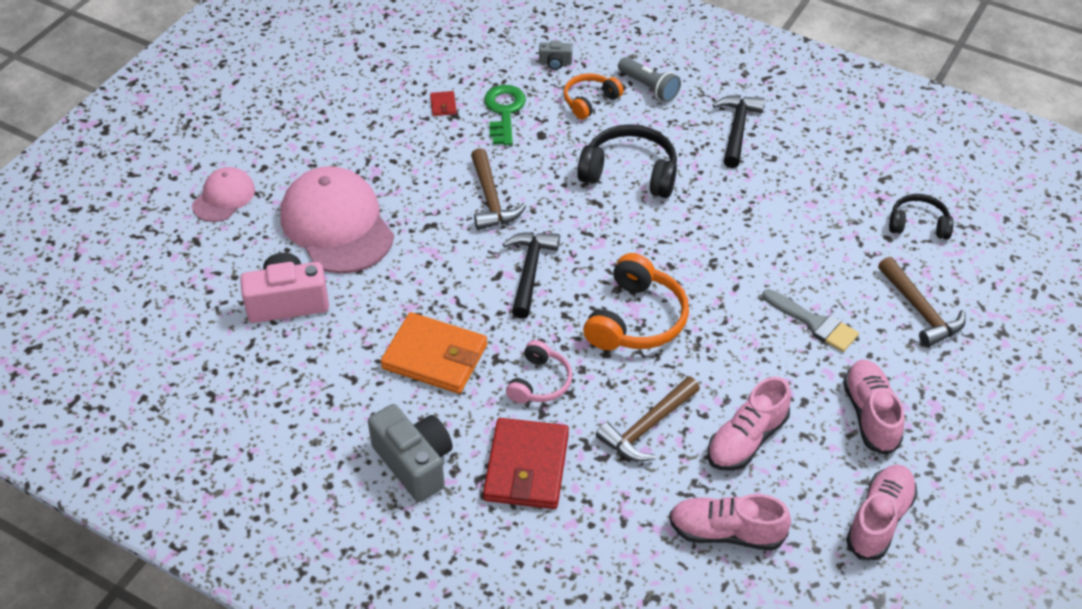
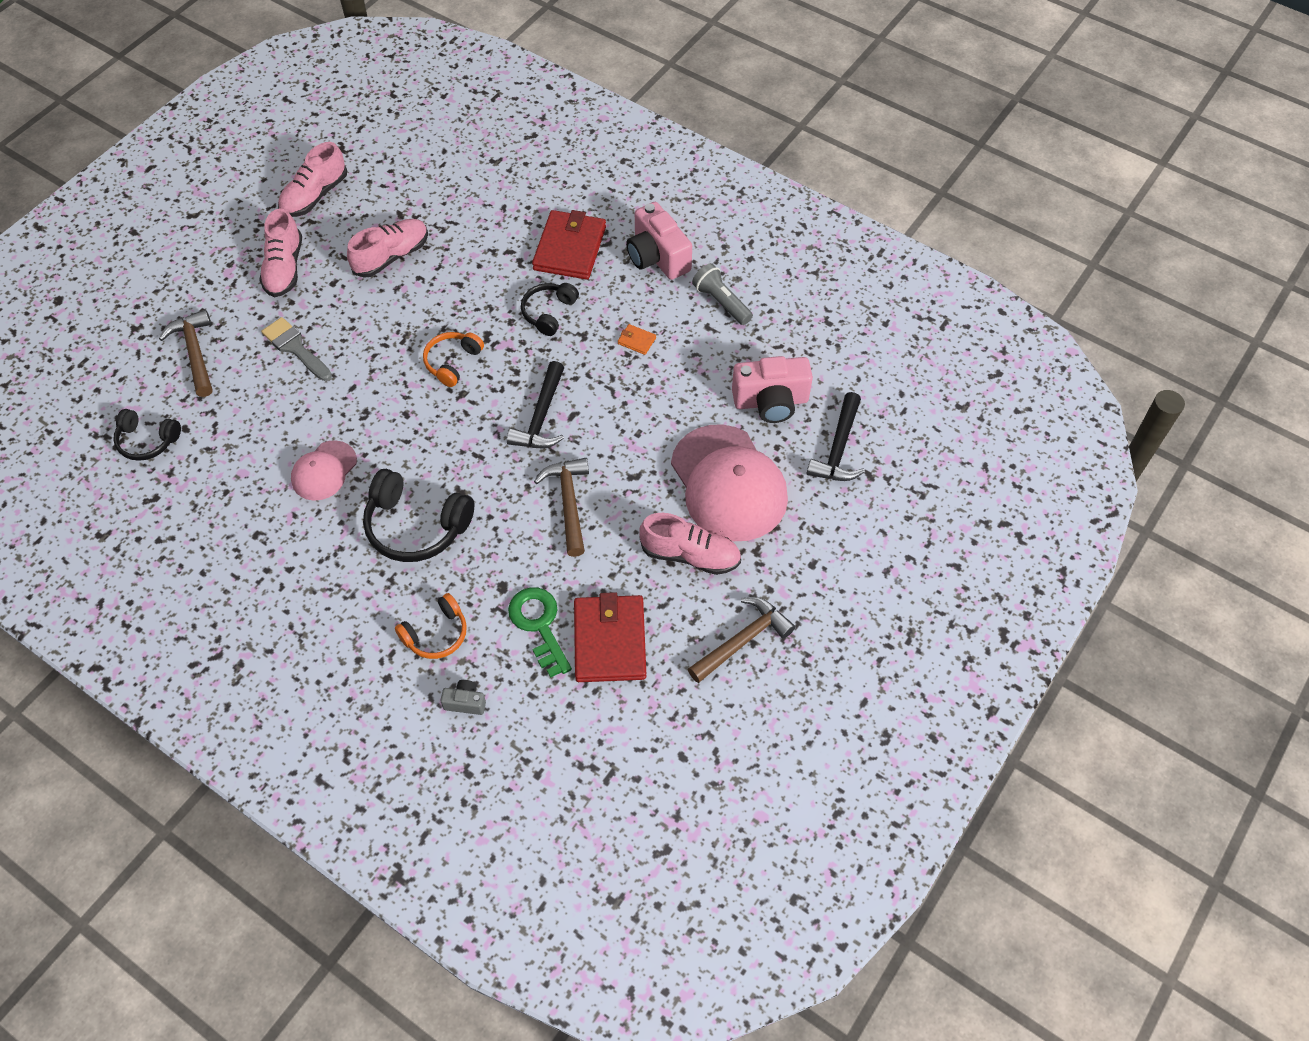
camera: 175 degrees left, 10 degrees up
(224, 197) = (850, 526): pink cap -> pink cap (324, 471)
(414, 463) = (657, 257): grey camera -> pink camera
(435, 357) = (636, 341): orange wallet -> orange wallet, size x0.41
(443, 105) = (610, 641): red wallet -> red wallet, size x2.43
(504, 111) = (539, 625): green key -> green key turned 150 degrees clockwise
(539, 382) = (549, 313): pink headphones -> black headphones
(636, 319) = (452, 362): orange headphones -> orange headphones, size x0.61
(647, 427) = (467, 271): brown hammer -> brown hammer (742, 640)
(649, 87) = (361, 651): grey flashlight -> grey flashlight (721, 302)
(726, 532) = (430, 195): pink shoe -> pink shoe (690, 555)
(737, 130) = (280, 577): black hammer -> black hammer (838, 448)

